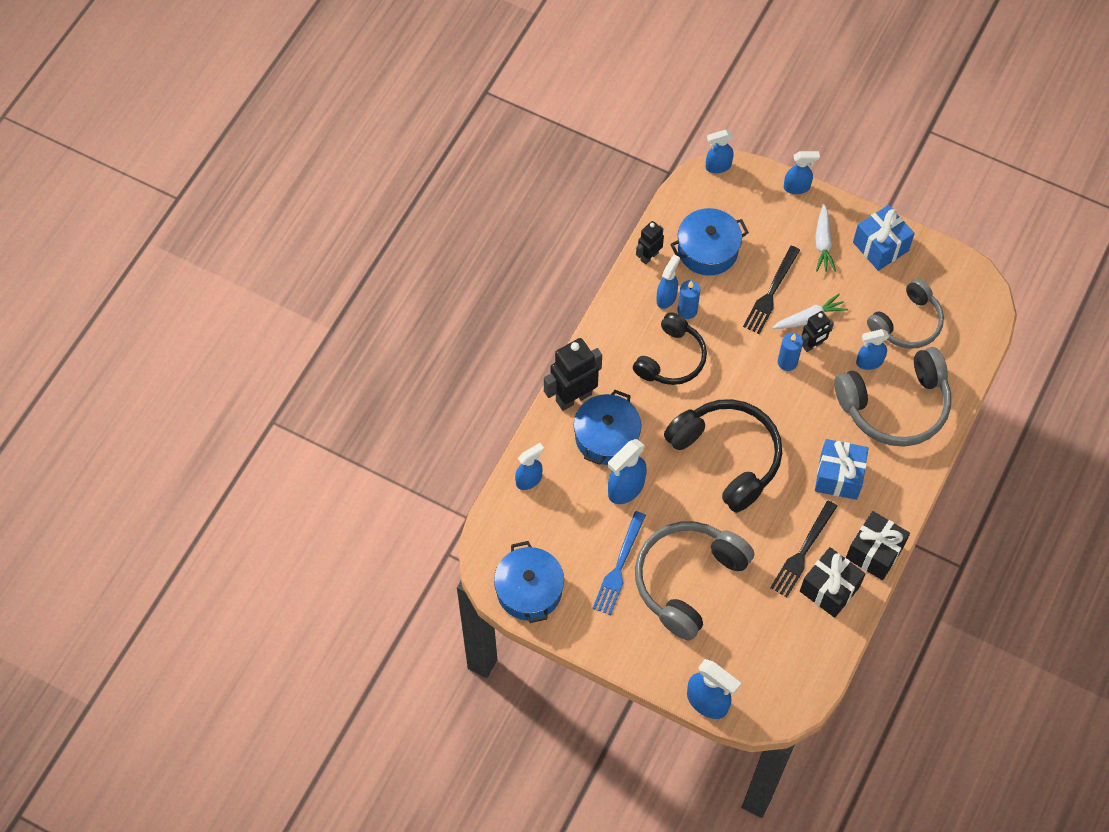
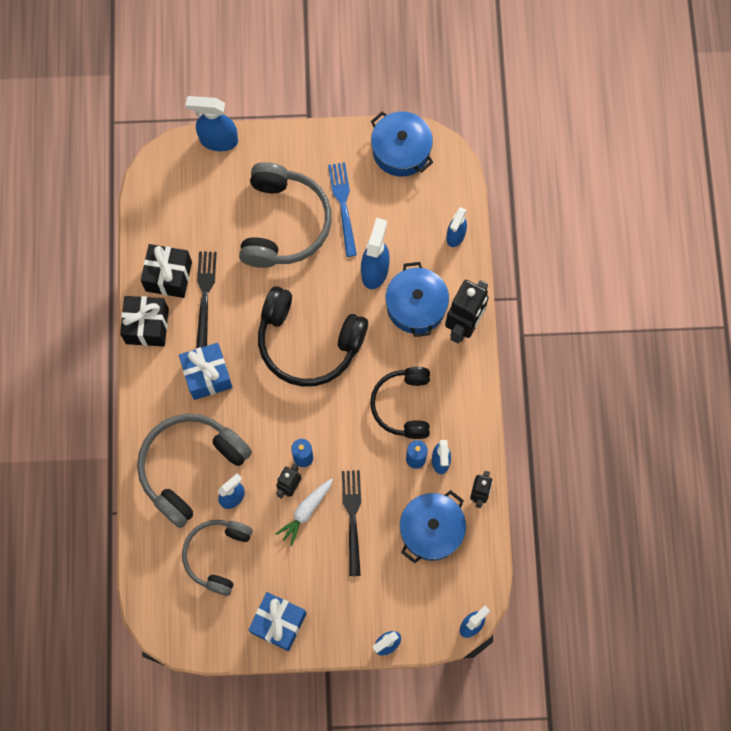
camera: 150 degrees right, 10 degrees up
(823, 243) = (332, 596): white carrot -> none

